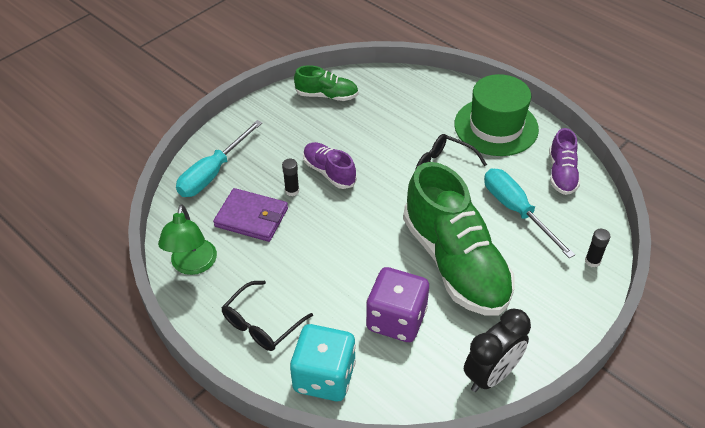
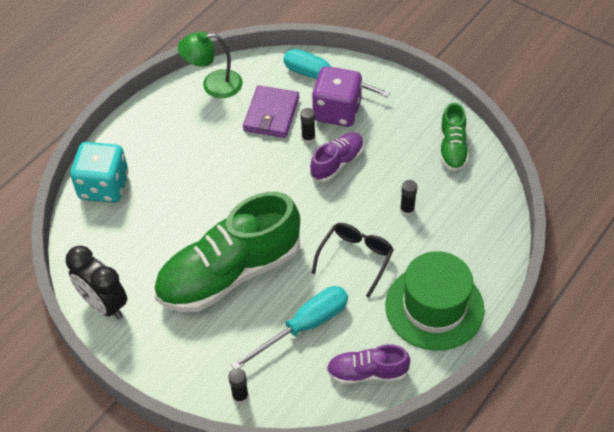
camera: 85 degrees right, 5 degrees up
(261, 324) = (154, 139): black glasses -> none
(392, 131) = (407, 210): none -> black glue stick
(396, 319) = (162, 231): purple dice -> purple dice (337, 111)

